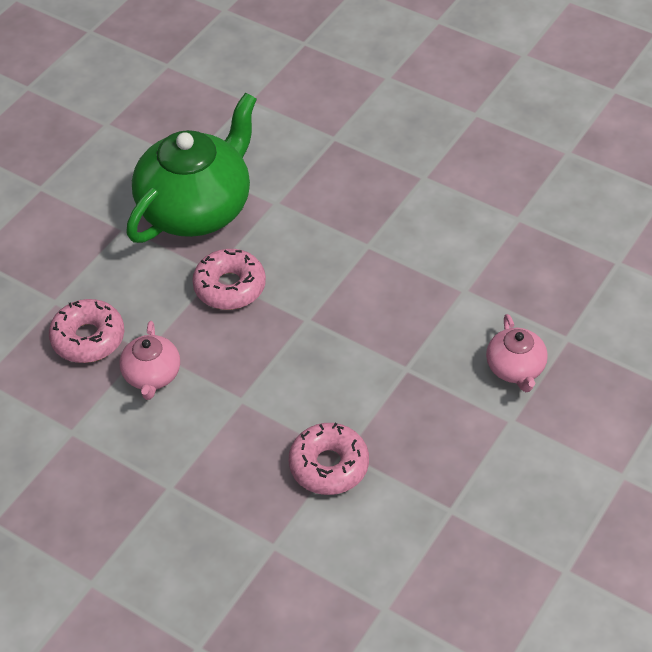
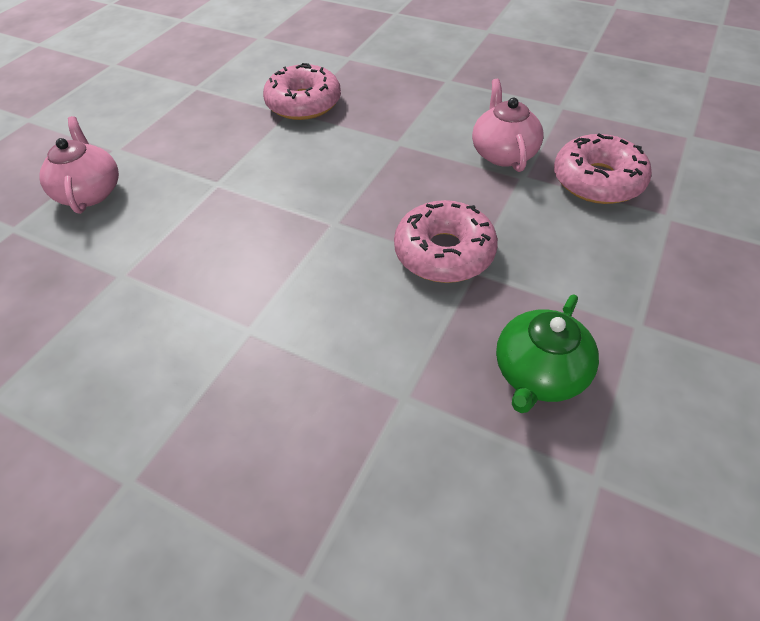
camera: 175 degrees right, 0 degrees up
(197, 208) = (538, 374): green teapot -> green teapot, size x0.48

